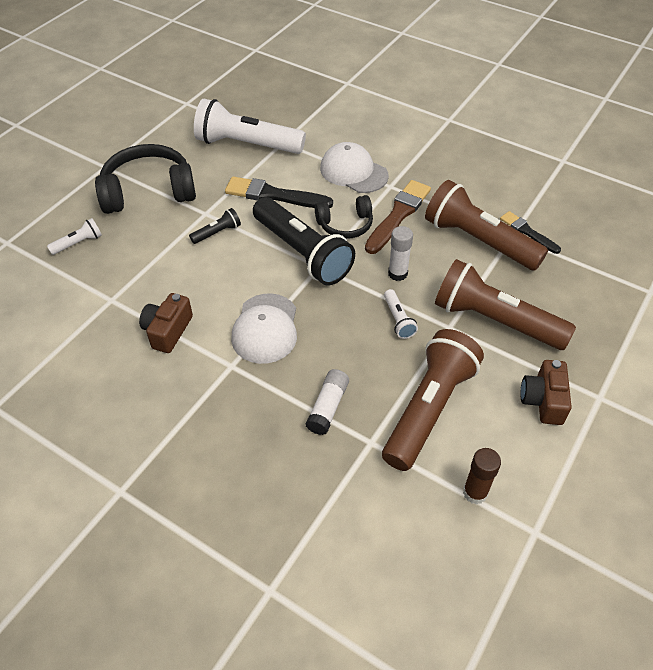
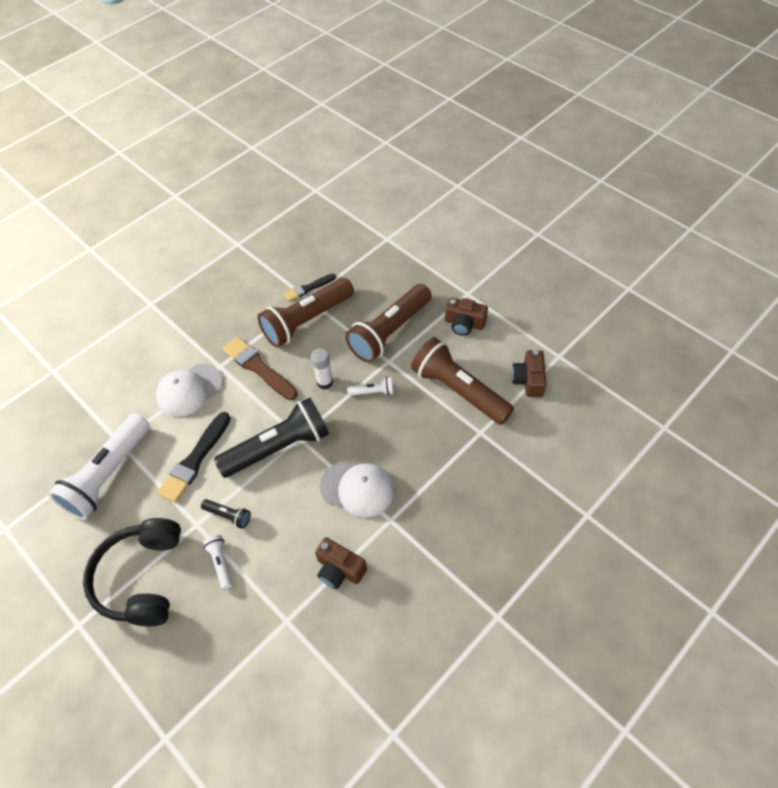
camera: 75 degrees left, 5 degrees up
(78, 243) = (195, 655): white flashlight -> white flashlight (221, 563)
(217, 233) = (228, 516): black flashlight -> black flashlight turned 135 degrees clockwise
(328, 407) = (445, 455): white glue stick -> none
(345, 225) = (256, 409): black headphones -> none
(475, 493) = (528, 380): brown glue stick -> brown camera

